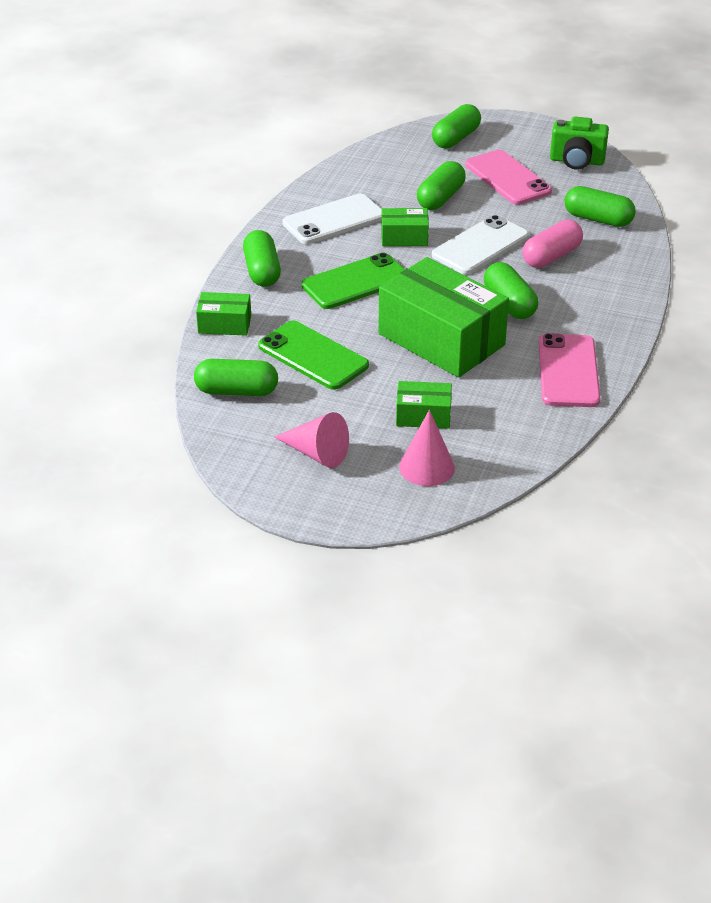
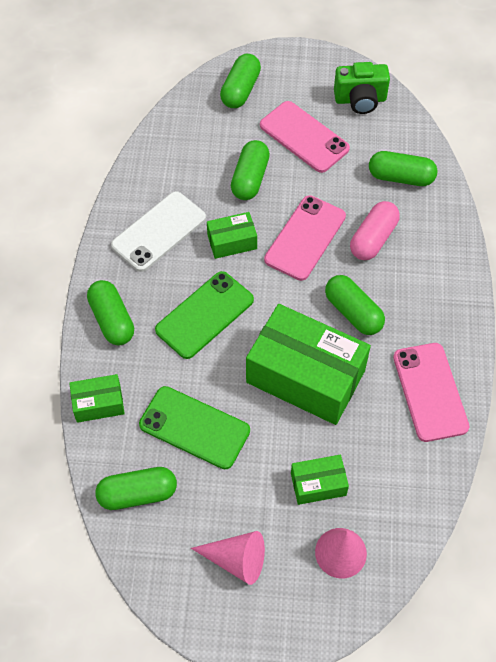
camera: 15 degrees left, 20 degrees up
(480, 246) = (305, 238): white phone -> pink phone

